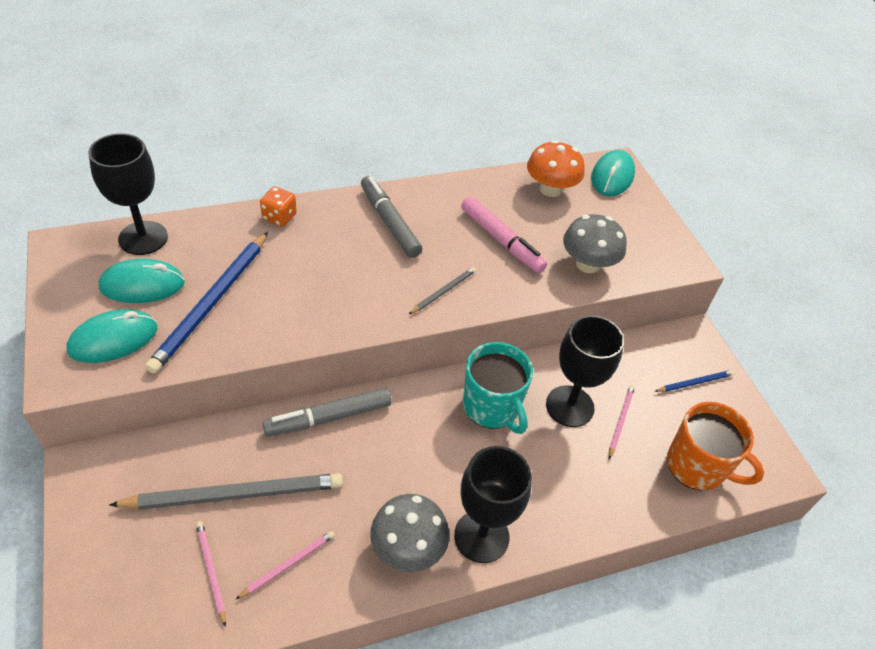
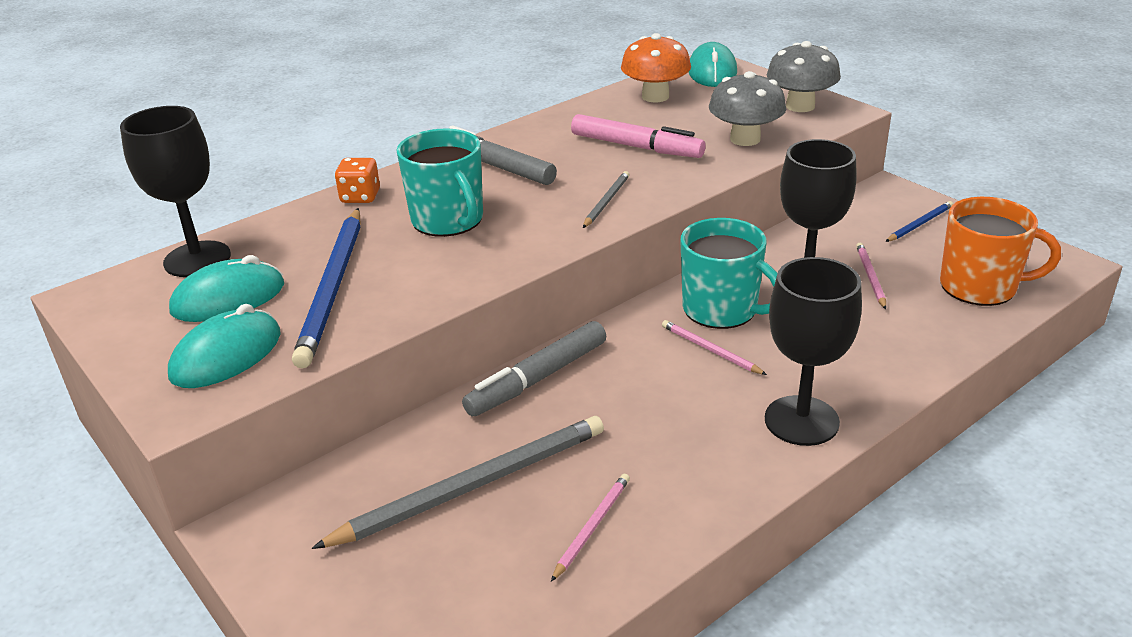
camera: 15 degrees left, 15 degrees down
(211, 571) = (497, 569): pink pencil -> pink pencil (710, 350)
(324, 266) = (448, 220): none -> turquoise mug
(408, 548) = (726, 460): grey mushroom -> grey mushroom (800, 106)

